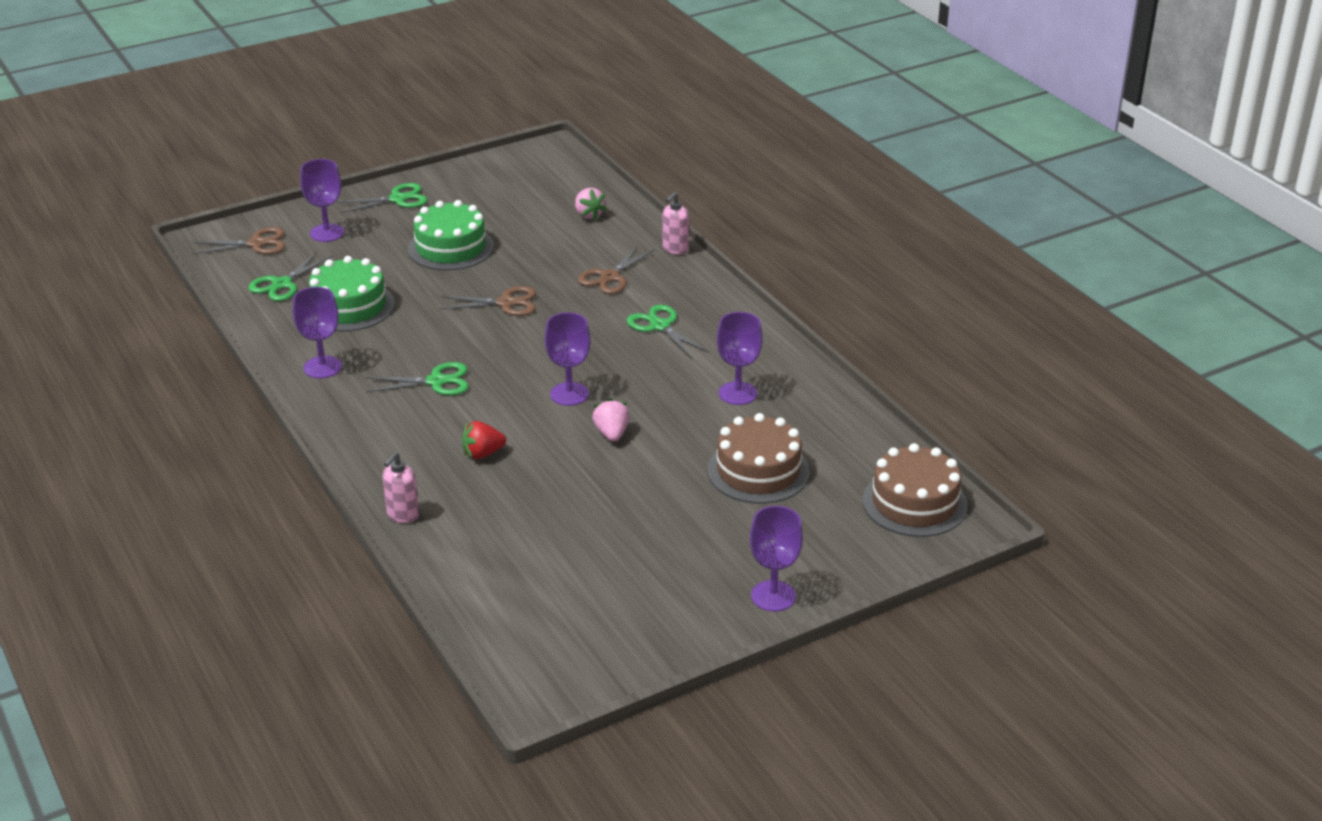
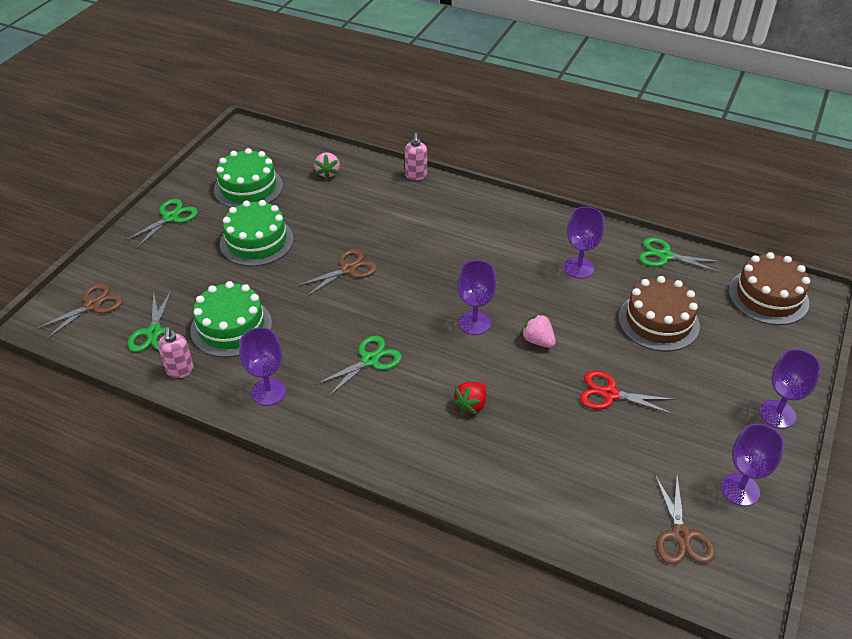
camera: 35 degrees left, 10 degrees up
(327, 233) = (143, 270): purple goblet -> purple goblet (740, 489)
(402, 515) = (474, 493): pink soap dispenser -> pink soap dispenser (180, 371)
(496, 200) = (248, 187): none -> green cake
(589, 214) = (328, 173): pink strawberry -> pink strawberry turned 60 degrees clockwise
(610, 277) = (397, 216): brown scissors -> brown scissors (681, 535)
(624, 504) = (609, 394): none -> red scissors
(659, 326) = (472, 239): green scissors -> green scissors (664, 256)

